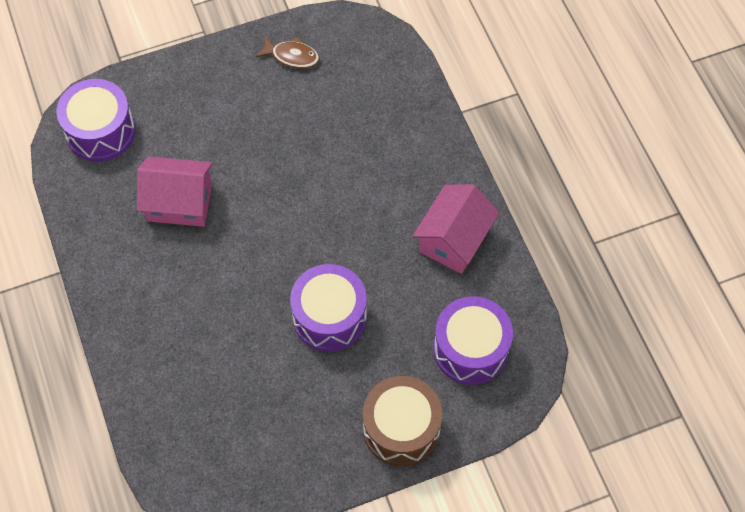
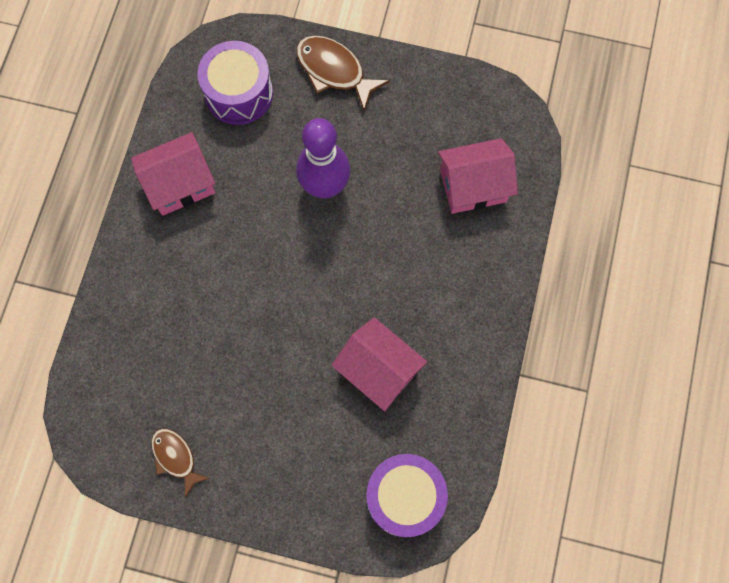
camera: 145 degrees left, 10 degrees up
(196, 402) = (473, 186): none -> pink house
(329, 317) = (325, 186): purple drum -> purple bowling pin
(401, 428) = (334, 71): brown drum -> brown fish

